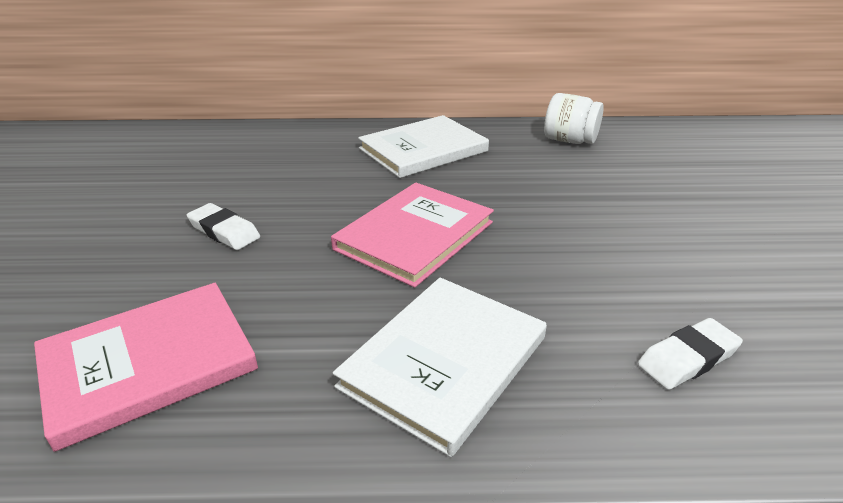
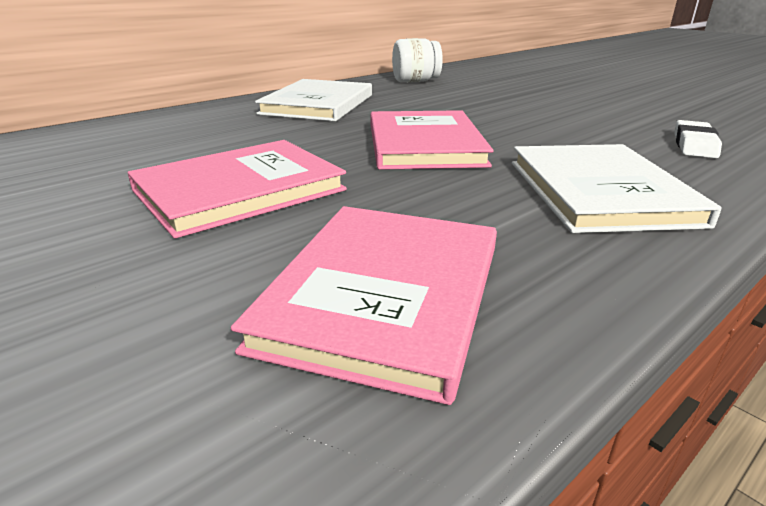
camera: 40 degrees left, 5 degrees down
(224, 231) = (239, 190): white eraser -> pink book

